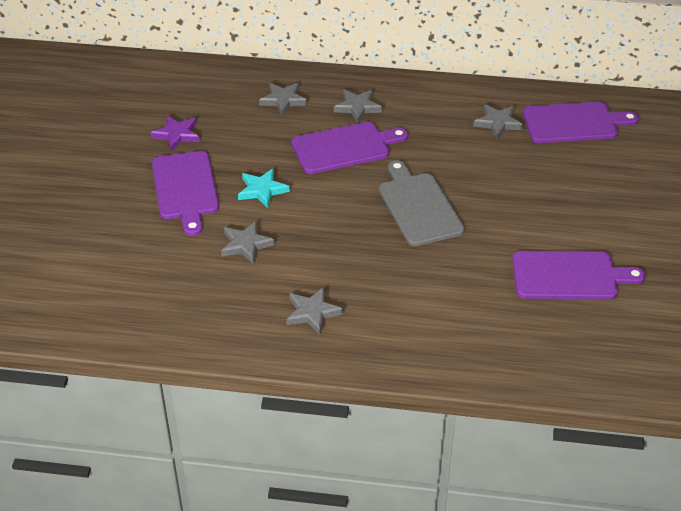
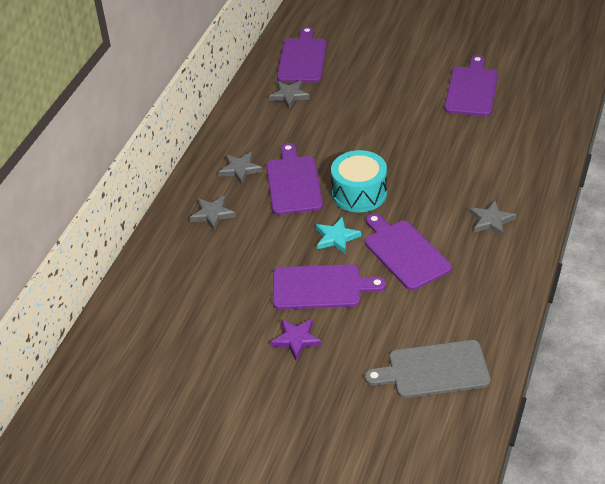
camera: 75 degrees left, 0 degrees up
(177, 134) = (239, 289): purple star -> purple star (296, 339)
(246, 244) = (404, 253): grey star -> purple cutting board
(338, 198) = (359, 193): none -> turquoise drum
(418, 207) = (380, 150): grey cutting board -> grey cutting board (434, 370)

